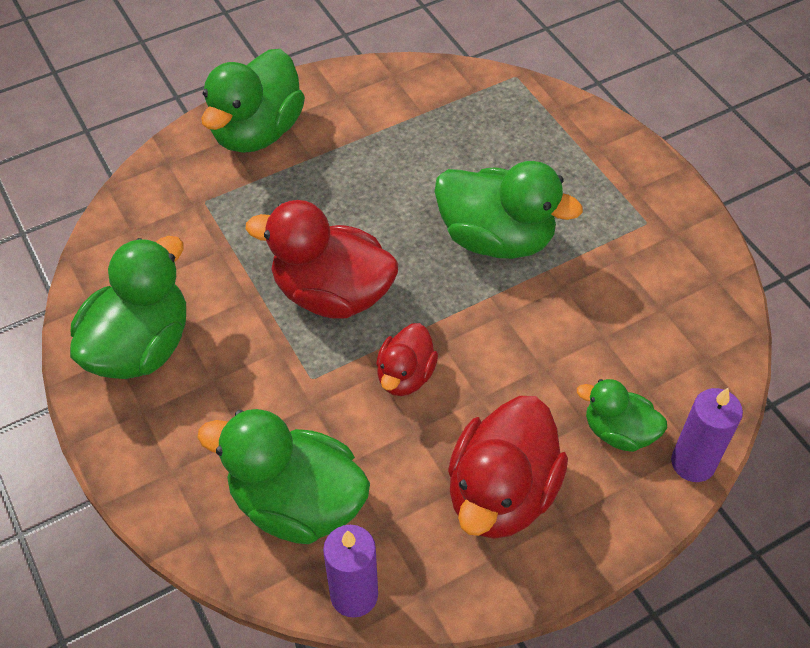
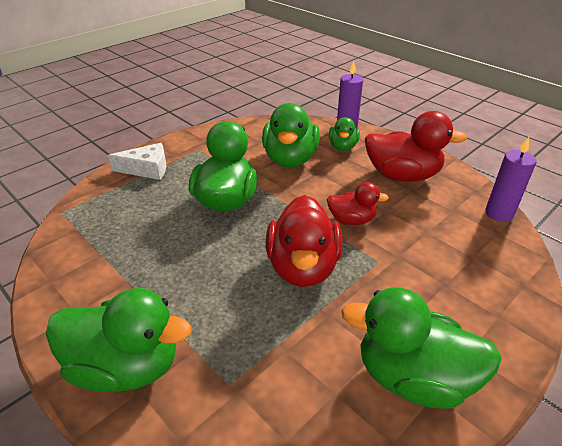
camera: 105 degrees left, 15 degrees down
(297, 503) = (468, 247): green duck -> green duck (290, 159)
(599, 158) = (147, 169): none -> white cheese

